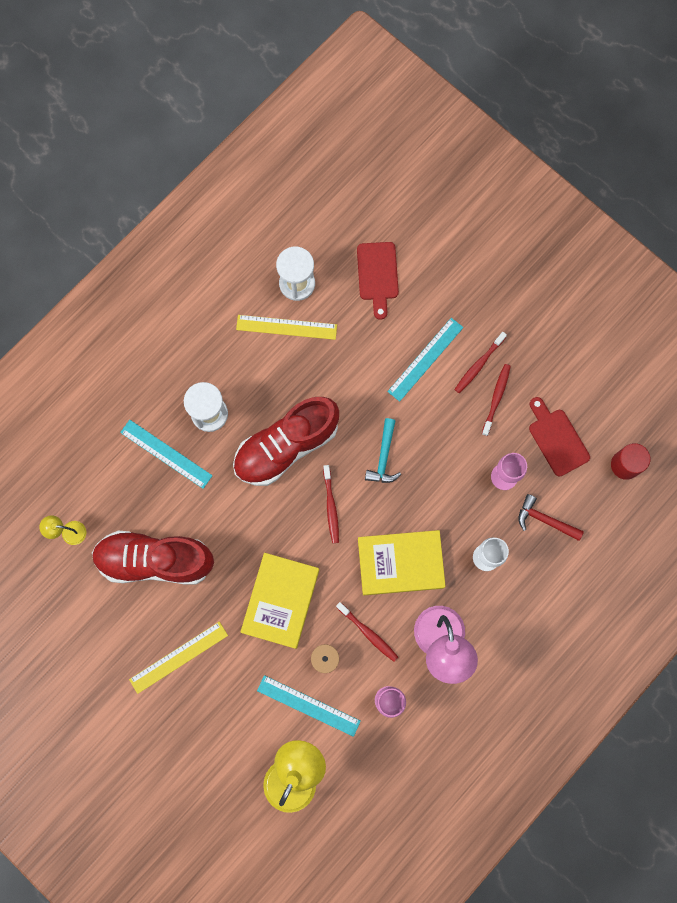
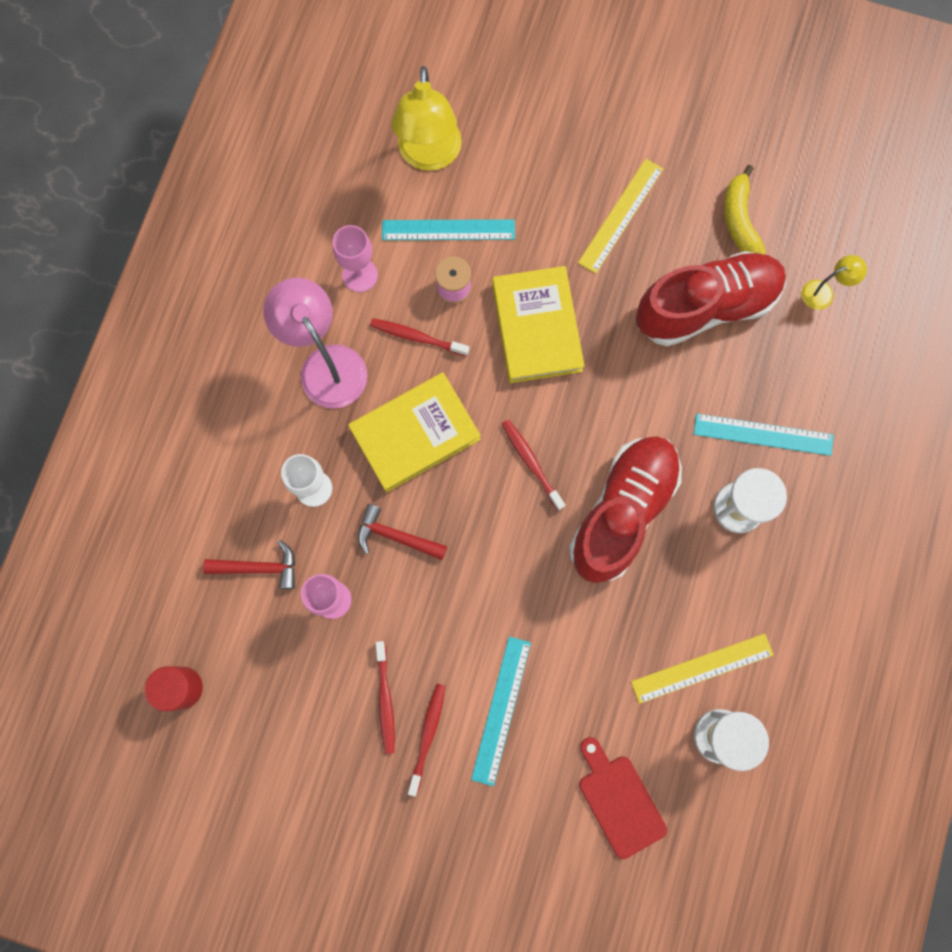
camera: 155 degrees right, 0 degrees up
(96, 613) = (739, 219): none -> yellow banana
(383, 457) = (495, 554): turquoise hammer -> none
(444, 499) = (395, 536): none -> red hammer
(556, 439) = (284, 681): red cutting board -> none

